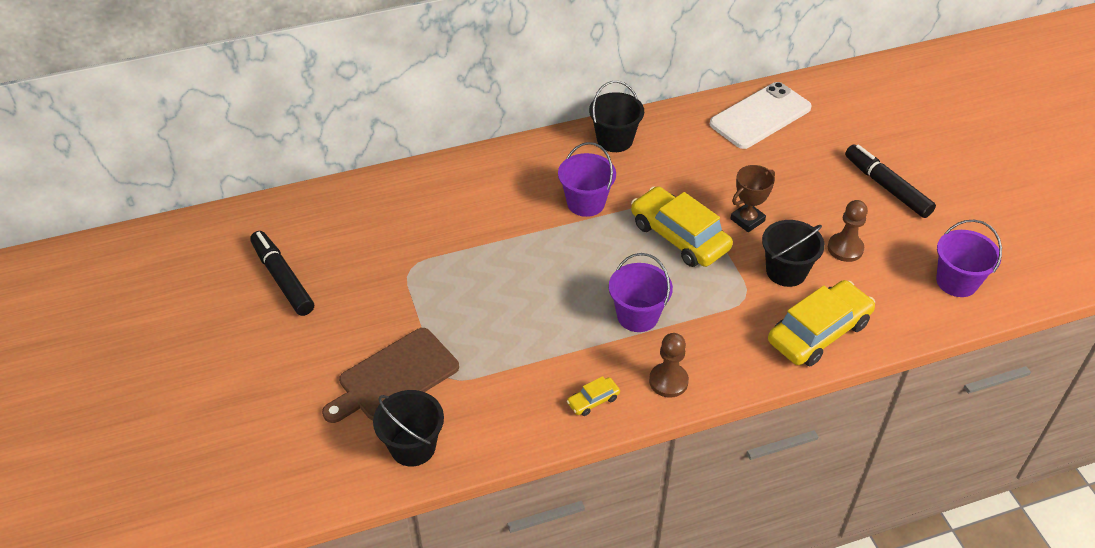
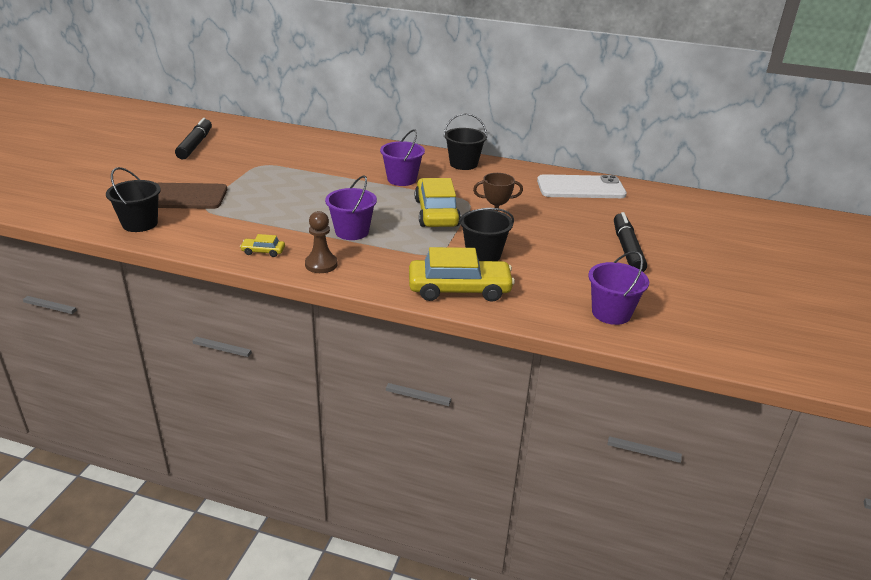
camera: 35 degrees right, 15 degrees down
(845, 248) = (545, 262): brown pawn -> none

